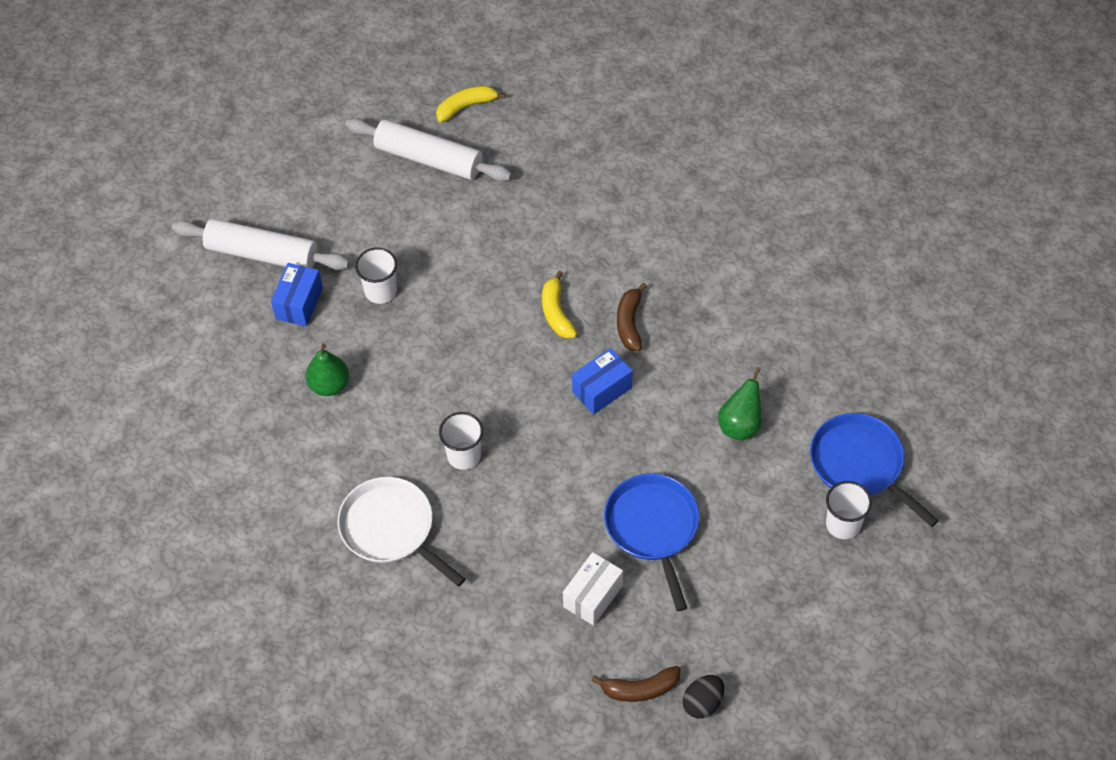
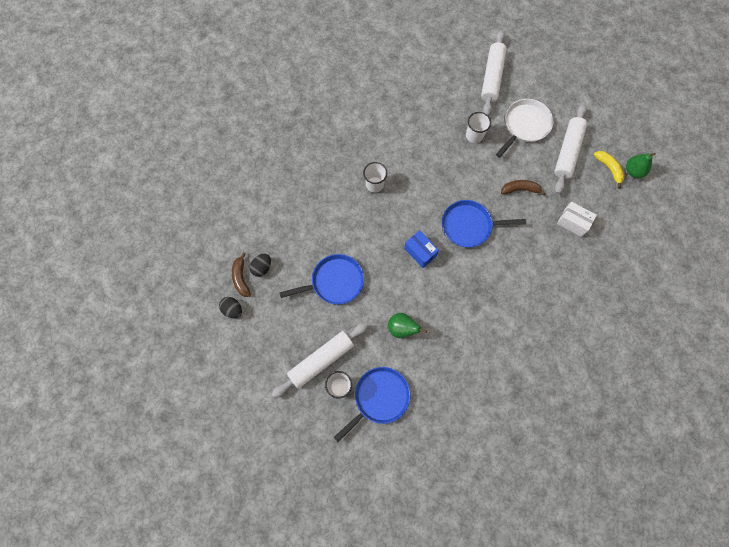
camera: 85 degrees right, 15 degrees up
(299, 303) = (462, 98): blue box -> none
(329, 385) = (413, 117): green pear -> green pear (633, 171)
(391, 529) = (330, 153): white pan -> white pan (525, 125)
(556, 312) = (469, 226): yellow banana -> blue pan
(593, 596) = (293, 252): white box -> white box (573, 222)
(621, 651) = (262, 267): none -> black egg
(630, 323) = (466, 265): brown banana -> brown banana (520, 189)
(797, 552) = (321, 360): none -> white rolling pin

